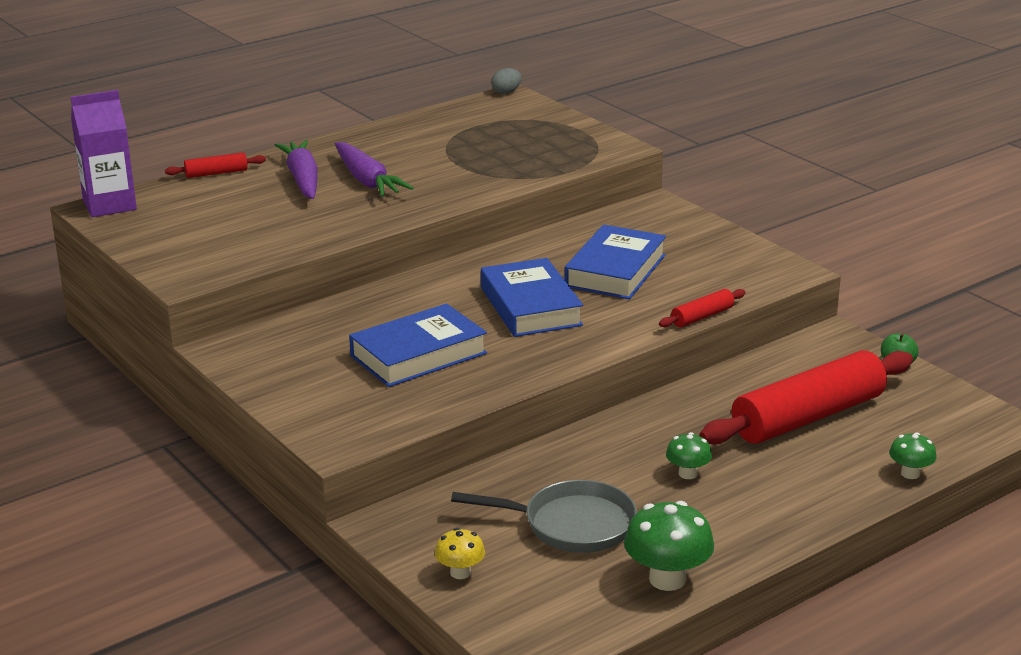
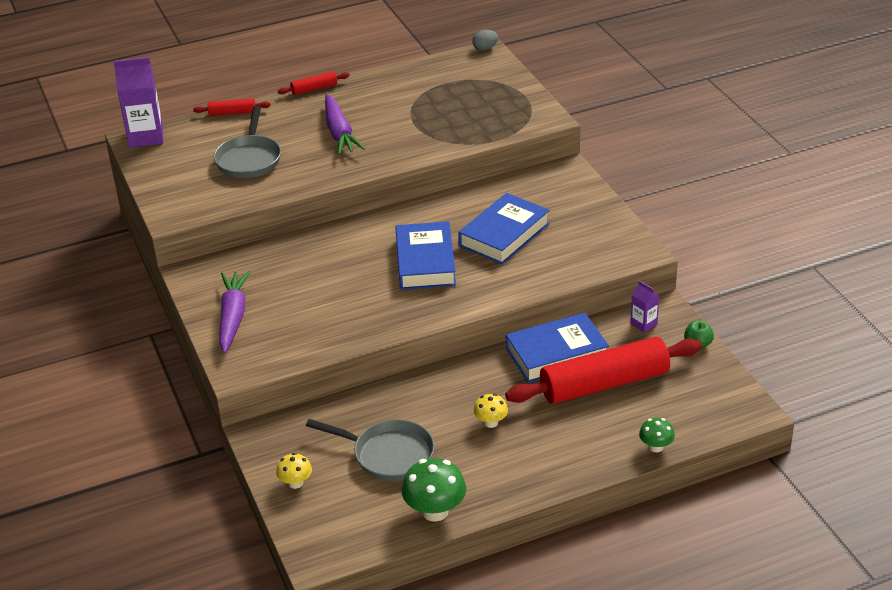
camera: 15 degrees right, 10 degrees up
(261, 215) = (249, 159): none -> grey pan
(302, 179) = (292, 126): purple carrot -> purple carrot (233, 317)
(418, 355) = (325, 297): blue book -> blue book (556, 354)
(688, 474) = (491, 422): green mushroom -> yellow mushroom
(702, 316) = (549, 288): red rolling pin -> red rolling pin (314, 89)
(820, 352) = (644, 324): none -> purple carton

